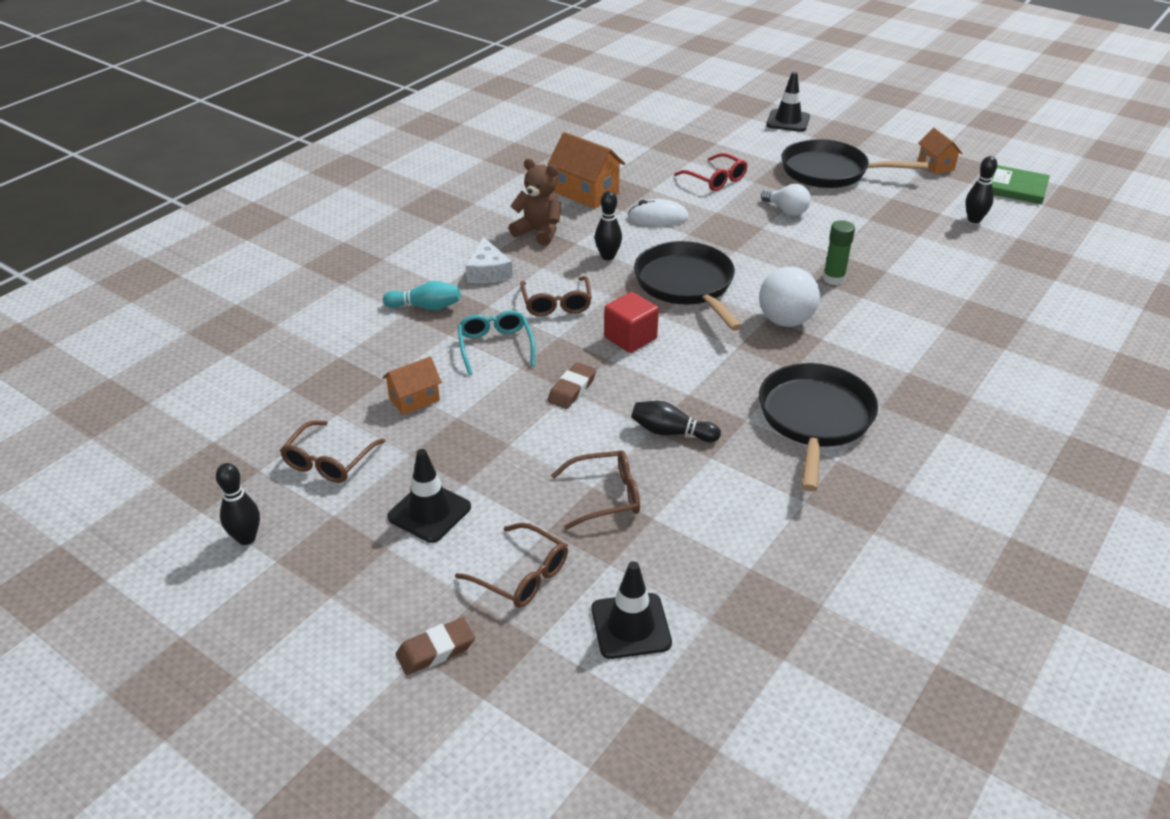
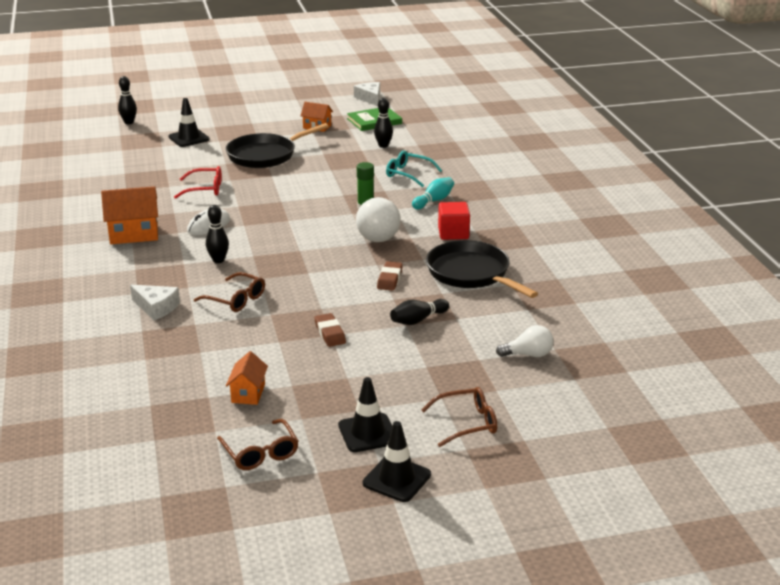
camera: 50 degrees left, 10 degrees down
(246, 538) = (290, 517): black bowling pin -> black bowling pin (129, 122)
(425, 307) = (153, 347): turquoise bowling pin -> turquoise bowling pin (434, 201)
(436, 650) = (489, 479): brown eraser -> brown eraser (390, 279)
(495, 347) = (243, 340): turquoise glasses -> turquoise glasses (408, 174)
(539, 232) = (146, 270): brown teddy bear -> none
(605, 496) = (440, 366): brown glasses -> none
(630, 338) = (313, 292): red cube -> red cube (453, 233)
(630, 626) = (550, 405): black traffic cone -> black traffic cone (397, 479)
(686, 285) = (294, 250): black pan -> none
(786, 210) = (278, 186): white light bulb -> white light bulb (528, 355)
(1053, 158) = (370, 98): none -> white cheese

